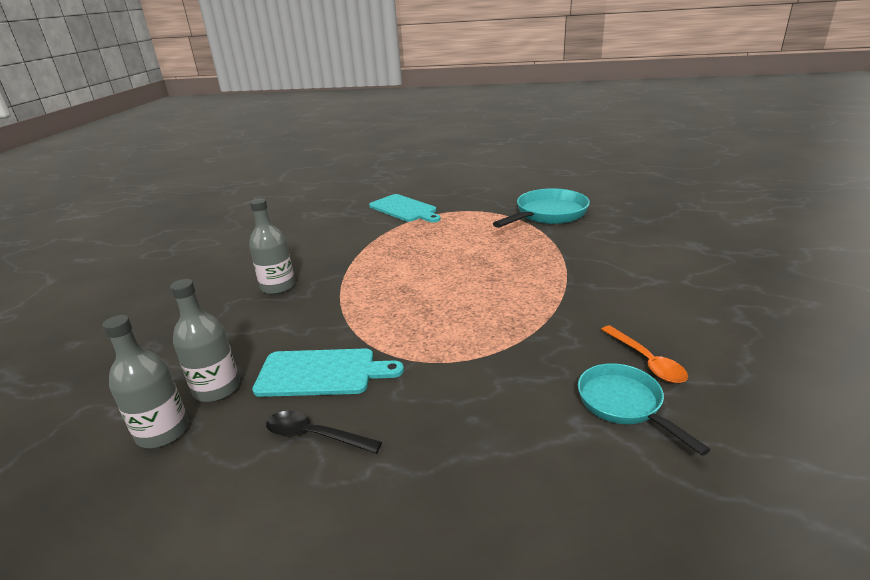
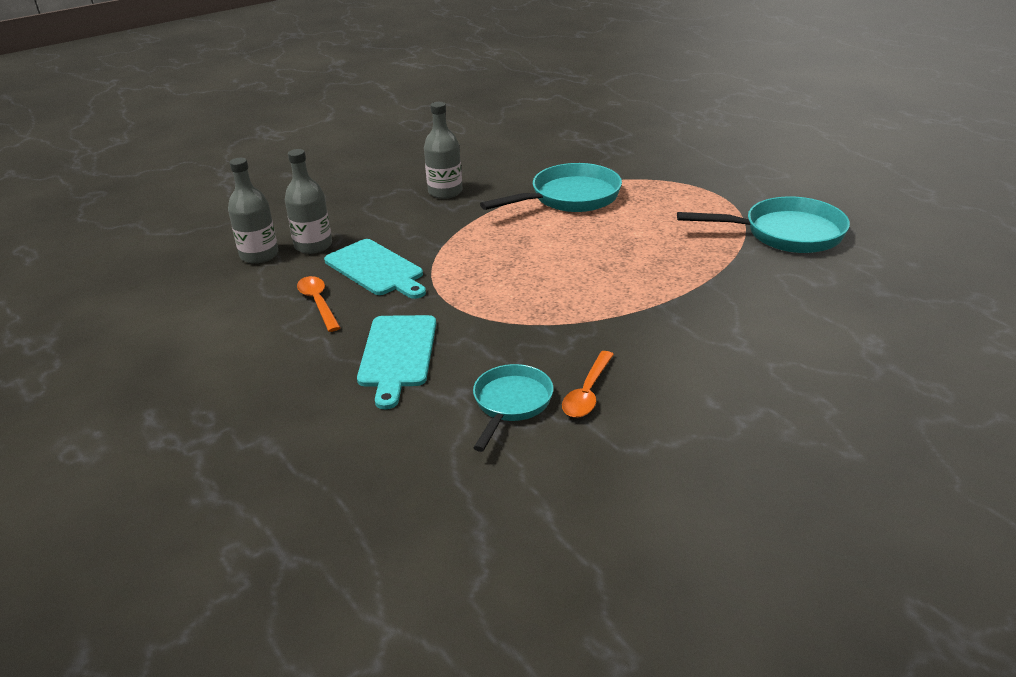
camera: 45 degrees right, 5 degrees up
(314, 435) = (318, 303): black spoon -> orange spoon
(385, 249) = (569, 198): none -> turquoise pan
(404, 209) = (657, 164): turquoise cutting board -> turquoise cutting board (397, 354)

